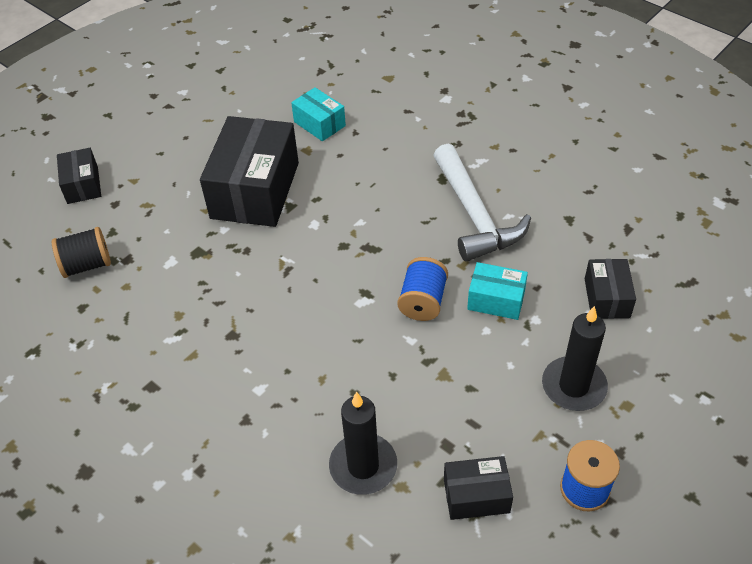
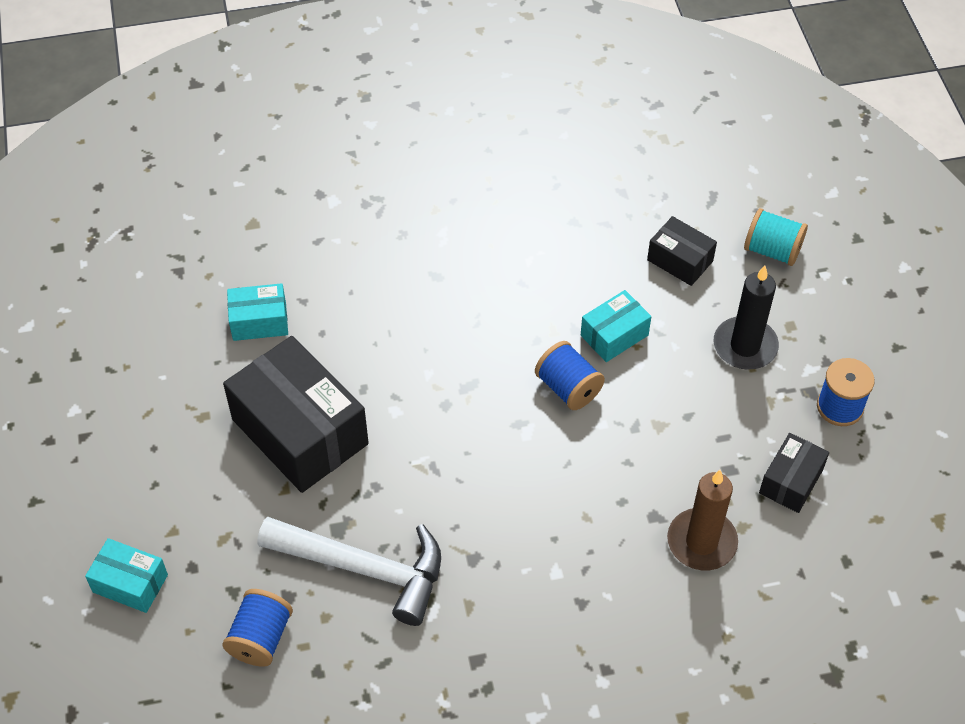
camera: 55 degrees left, 5 degrees up
(82, 185) = (130, 583): black box -> turquoise box
(87, 265) = (261, 638): black spool -> blue spool
(363, 466) = (701, 542): black candle -> brown candle
(475, 215) = (505, 283): white hammer -> white hammer (365, 569)
(685, 349) = (772, 250): none -> turquoise spool

